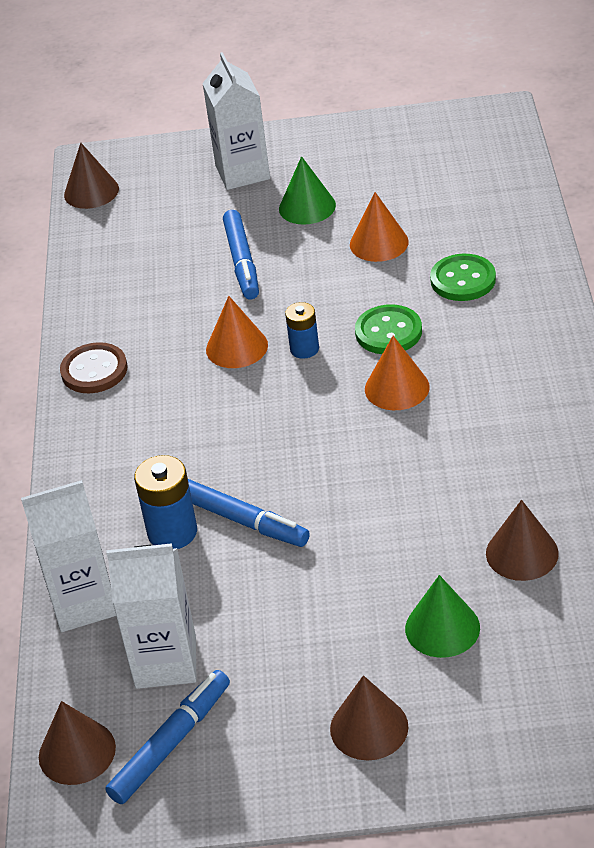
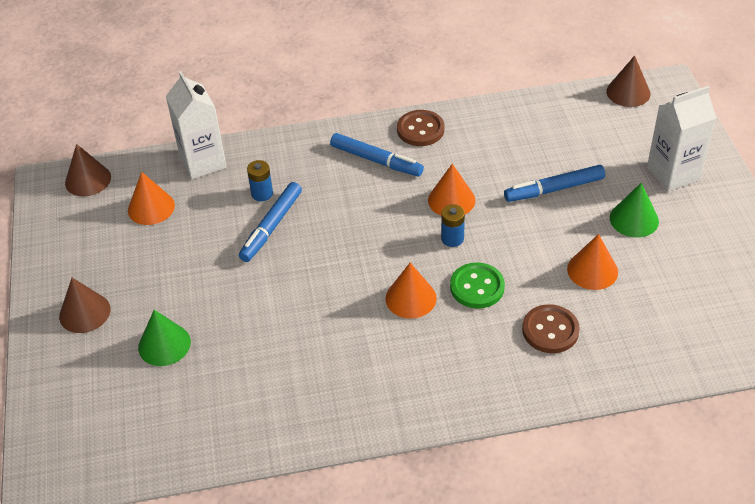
camera: 80 degrees right, 5 degrees up
(165, 662) = (151, 207): white carton -> orange cone
(171, 743) = (87, 219): blue marker -> blue marker (376, 160)
(172, 532) = (262, 194): blue battery -> blue battery, size x0.64
(463, 280) = (550, 330): green button -> brown button
(522, 553) = (231, 387): brown cone -> none

